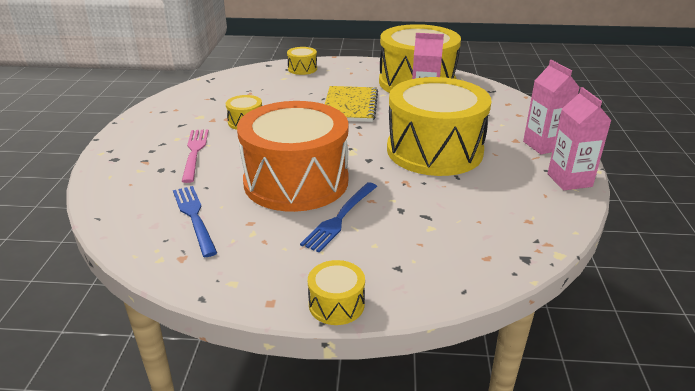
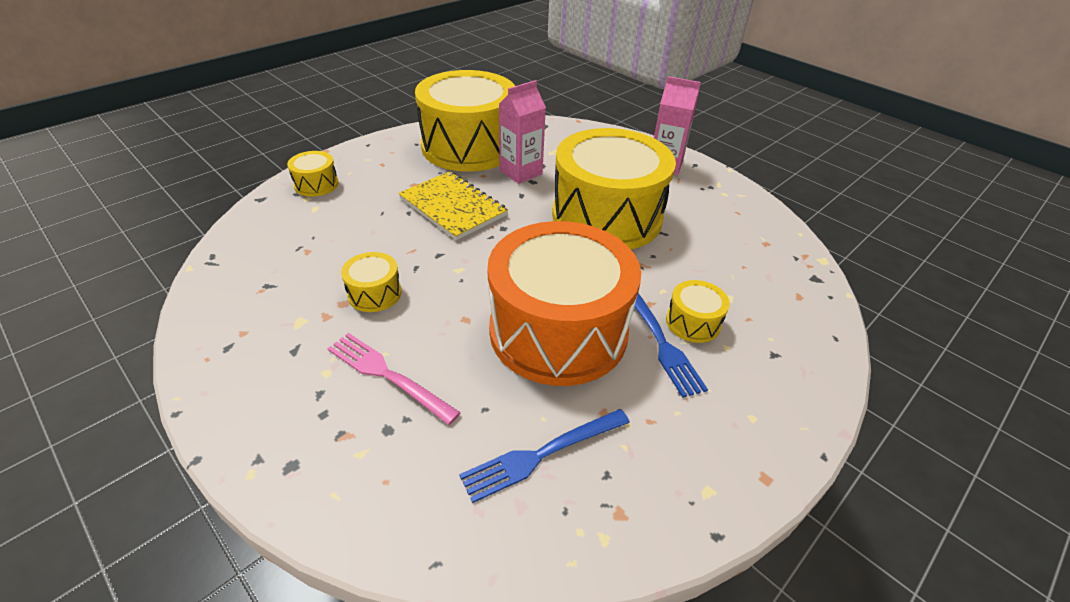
camera: 50 degrees left, 10 degrees up
(194, 216) = (540, 455): blue fork -> blue fork turned 45 degrees counterclockwise
(336, 304) = (802, 429): yellow drum -> yellow drum (693, 322)
(569, 180) = (728, 189): pink carton -> none

